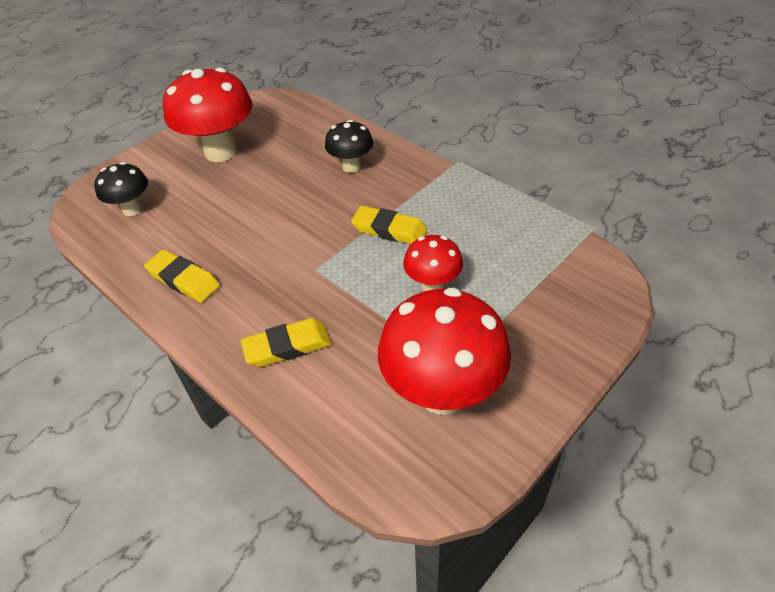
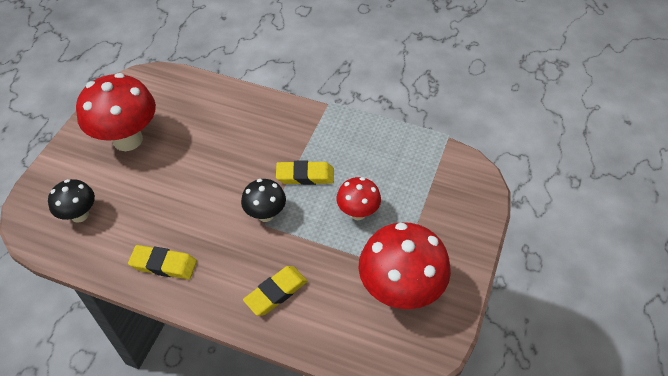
camera: 25 degrees left, 5 degrees up
(351, 166) = (248, 127): black mushroom -> black mushroom (265, 214)

